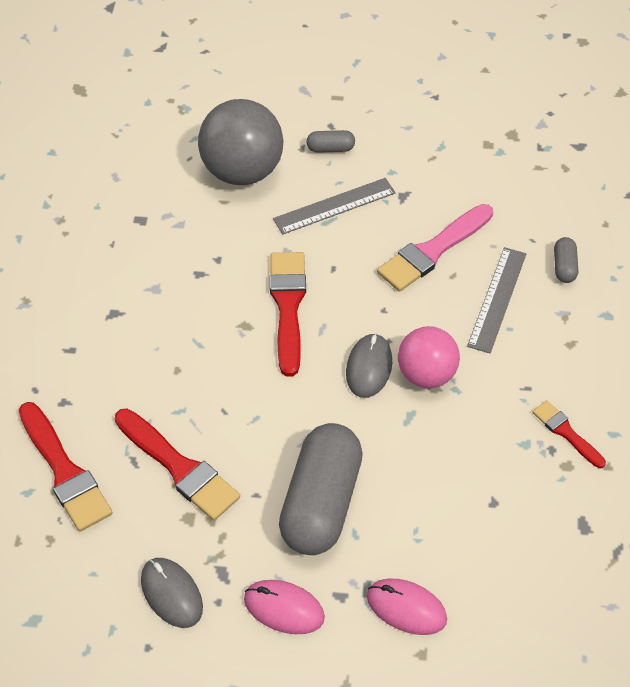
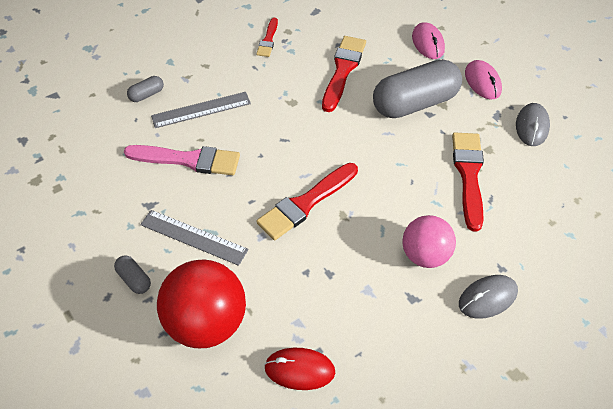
camera: 130 degrees left, 0 degrees up
(64, 471) = (537, 227): red brush -> red brush (343, 70)
(142, 201) = (299, 369): none -> red mouse
(242, 171) = (207, 322): grey ball -> red ball
(369, 367) = (310, 136): grey mouse -> grey mouse (487, 298)
(426, 374) = (288, 109): pink ball -> pink ball (425, 254)

